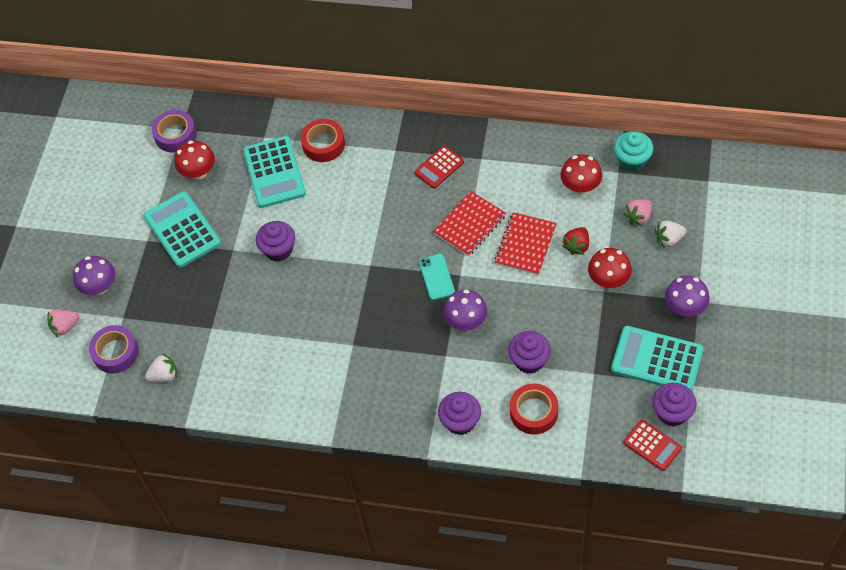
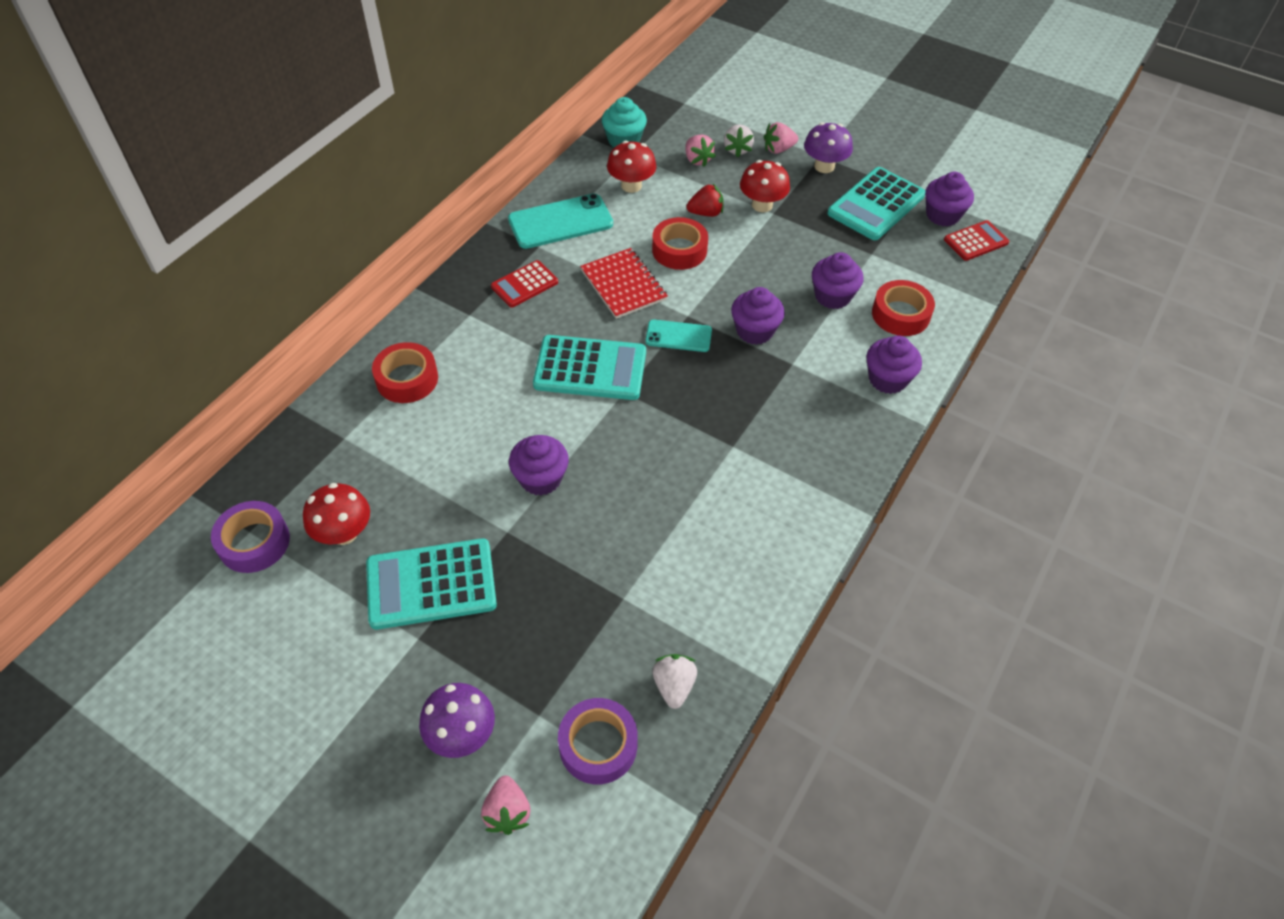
camera: 75 degrees left, 5 degrees down
(274, 172) = (412, 444): turquoise calculator -> turquoise calculator (590, 369)
(439, 167) = (524, 284): red calculator -> red calculator turned 75 degrees clockwise
(466, 321) = (754, 331): purple mushroom -> purple cupcake
(514, 160) = (560, 222): none -> turquoise phone
(525, 244) = (679, 250): red notebook -> red tape
(577, 246) = (706, 213): red strawberry -> red strawberry turned 60 degrees counterclockwise
(687, 268) = (778, 149): none -> pink strawberry

